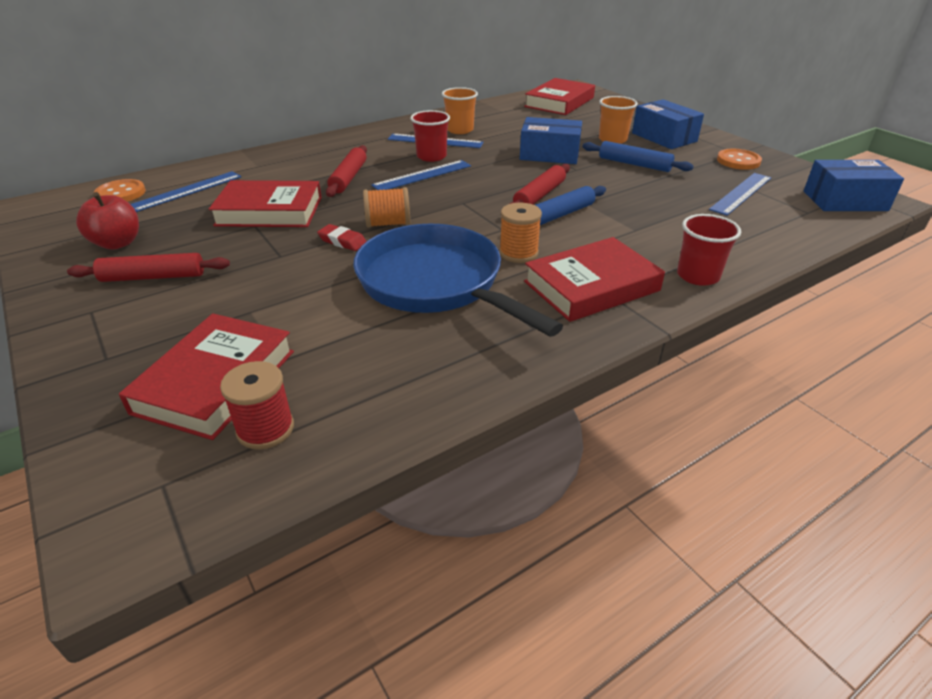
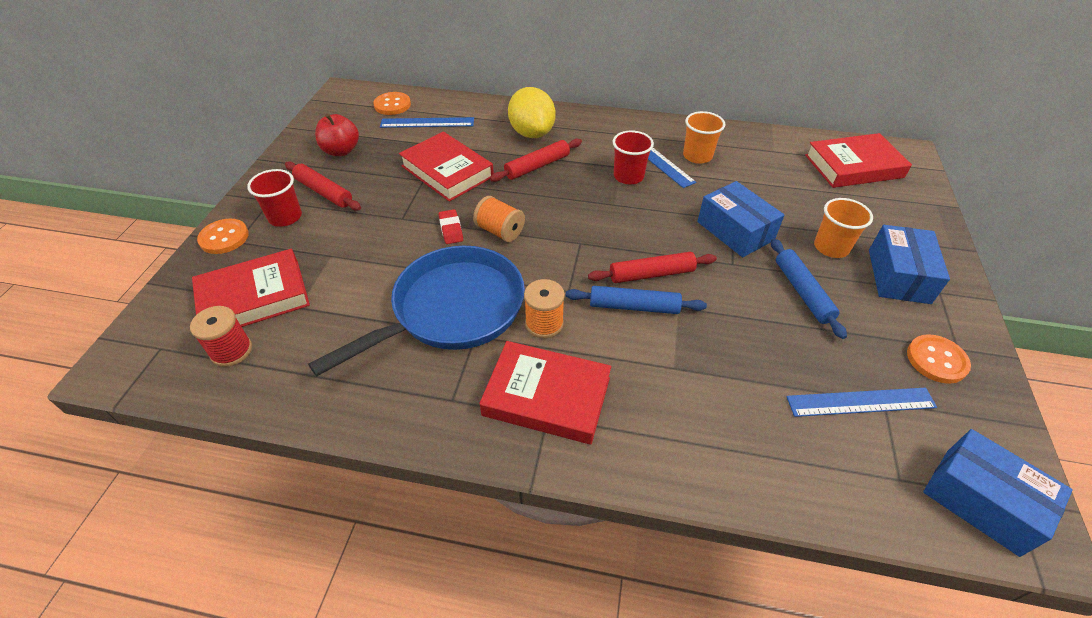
camera: 45 degrees right, 10 degrees up
(80, 364) = (224, 238): none -> orange button
(307, 162) = (532, 133): none -> yellow lemon
(422, 175) = (592, 194): blue ruler -> none
(435, 283) = (451, 310): blue pan -> blue pan turned 45 degrees clockwise
(698, 276) = (647, 457): red cup -> red cup (285, 217)

